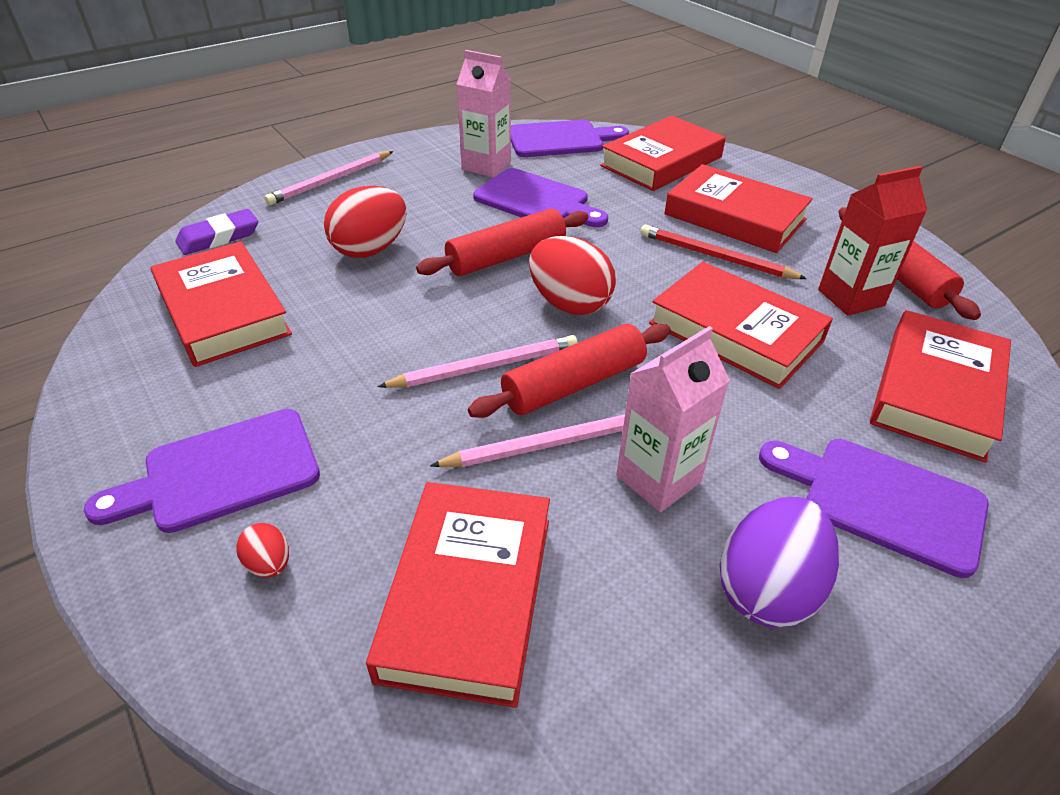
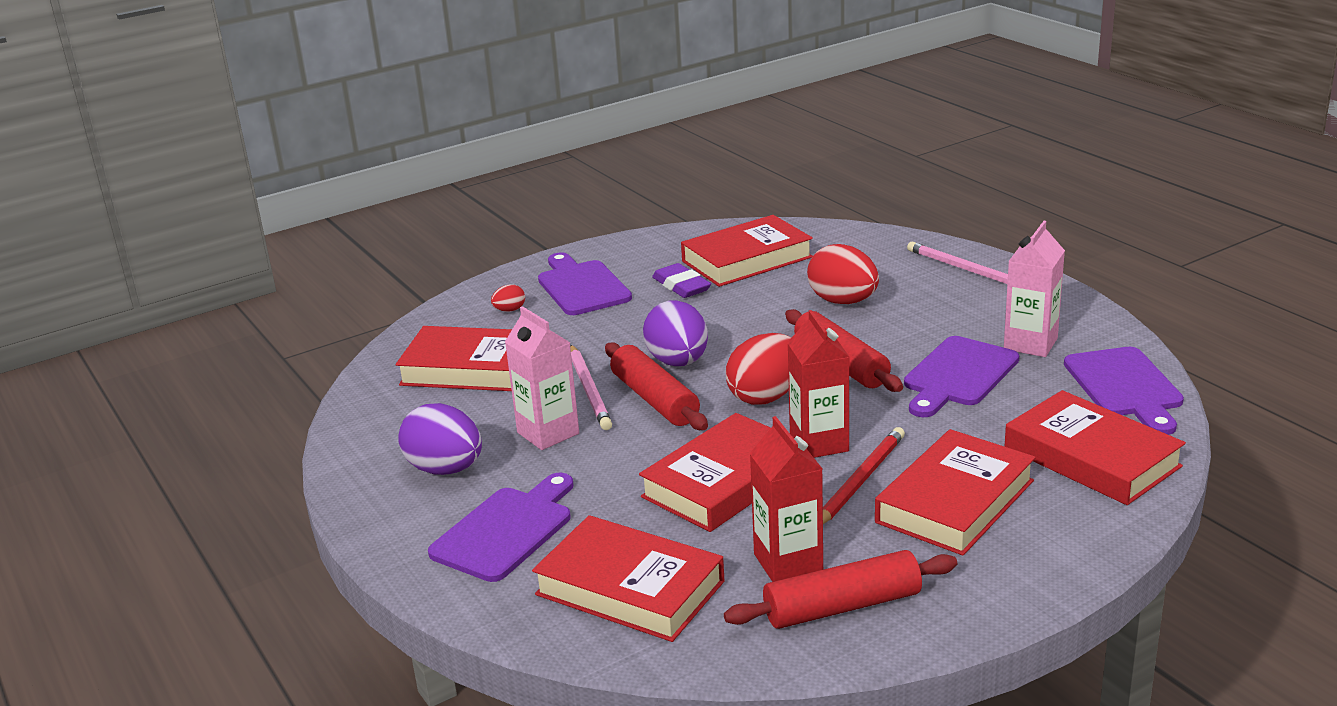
camera: 95 degrees right, 15 degrees down
(219, 237) = (851, 240): purple eraser -> purple eraser (681, 286)
(485, 367) = (678, 362): pink pencil -> purple egg
(657, 275) = (819, 443): none -> red carton

